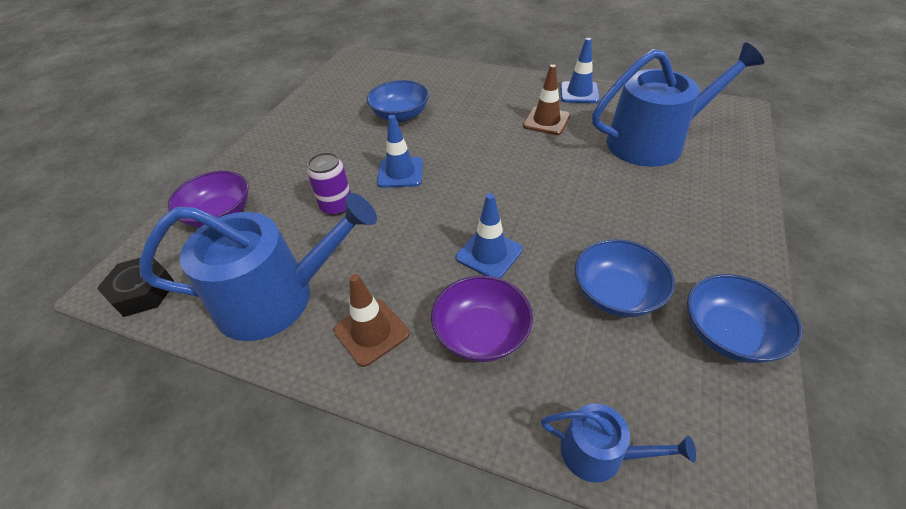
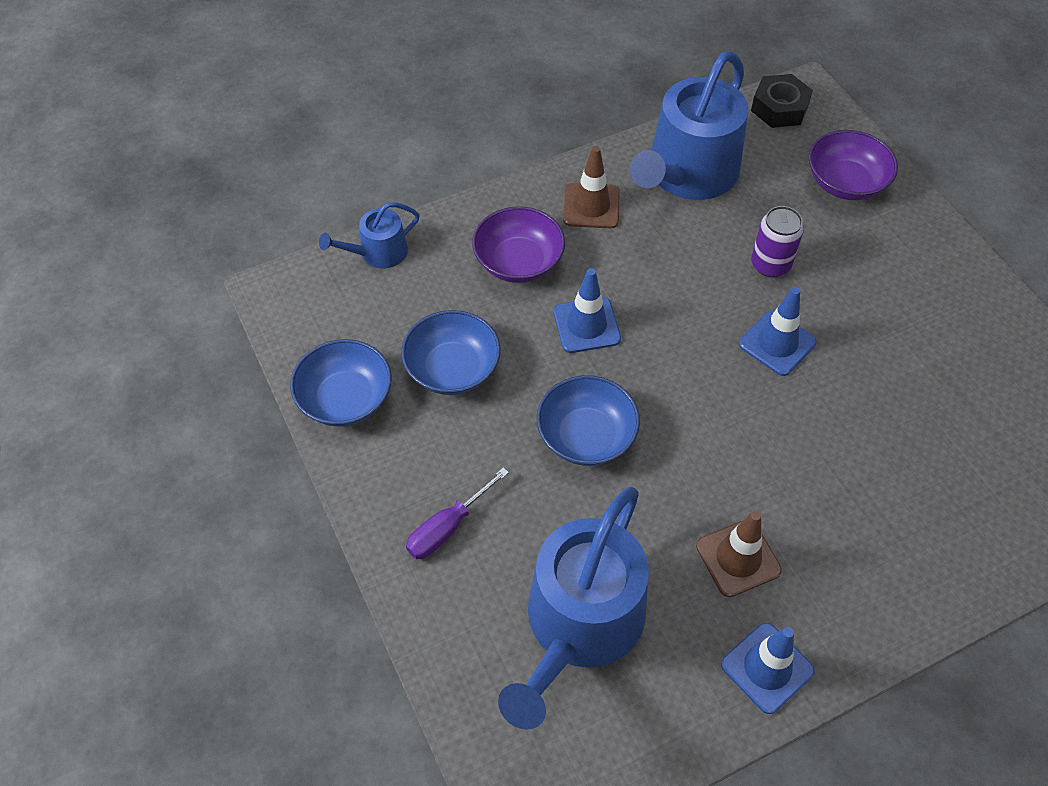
camera: 130 degrees right, 10 degrees up
(400, 115) = (908, 421): blue bowl -> blue bowl (586, 436)
(699, 213) = (447, 528): none -> purple screwdriver

